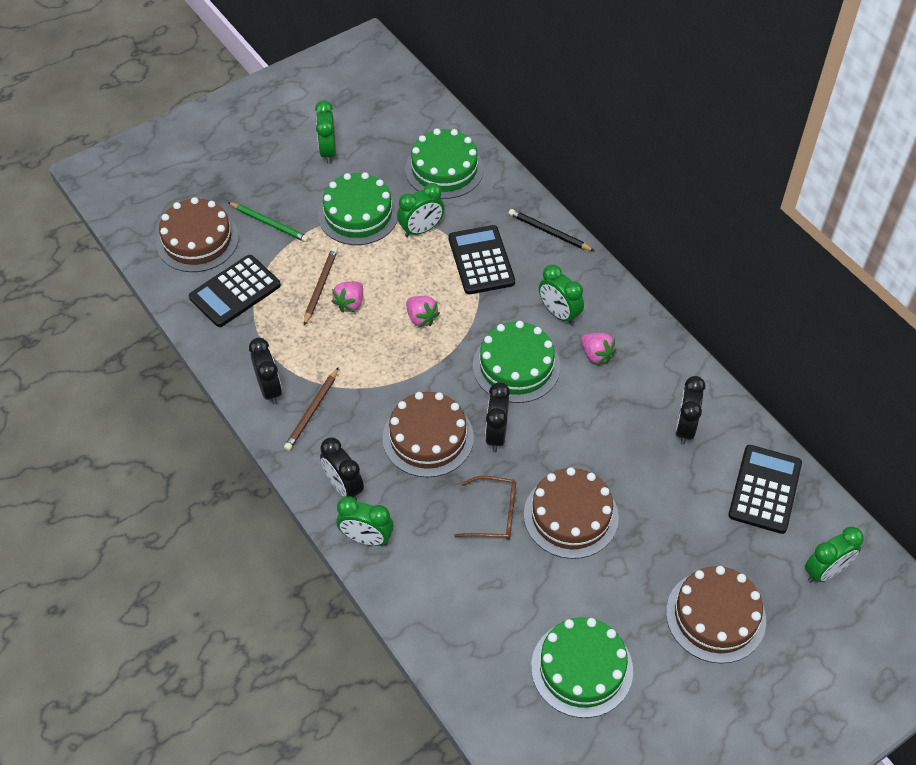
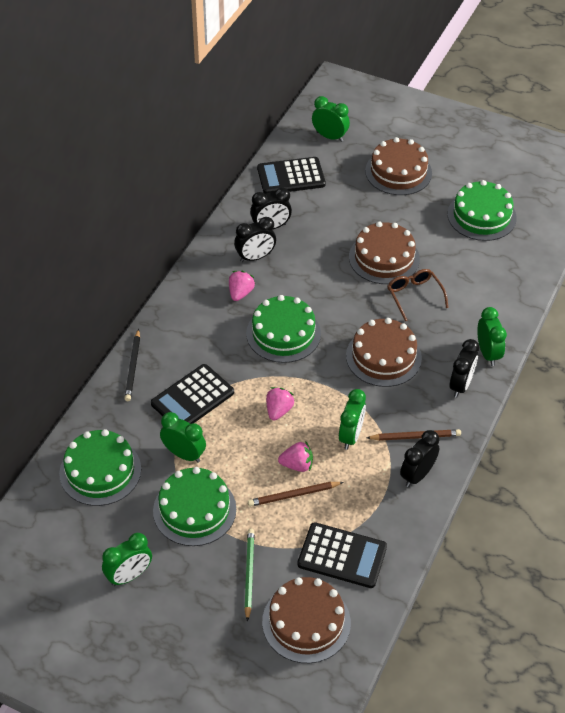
camera: 120 degrees left, 5 degrees down
(496, 434) = (351, 320): black clock -> black clock (255, 257)
(559, 314) = (215, 328): green clock -> green clock (351, 436)

